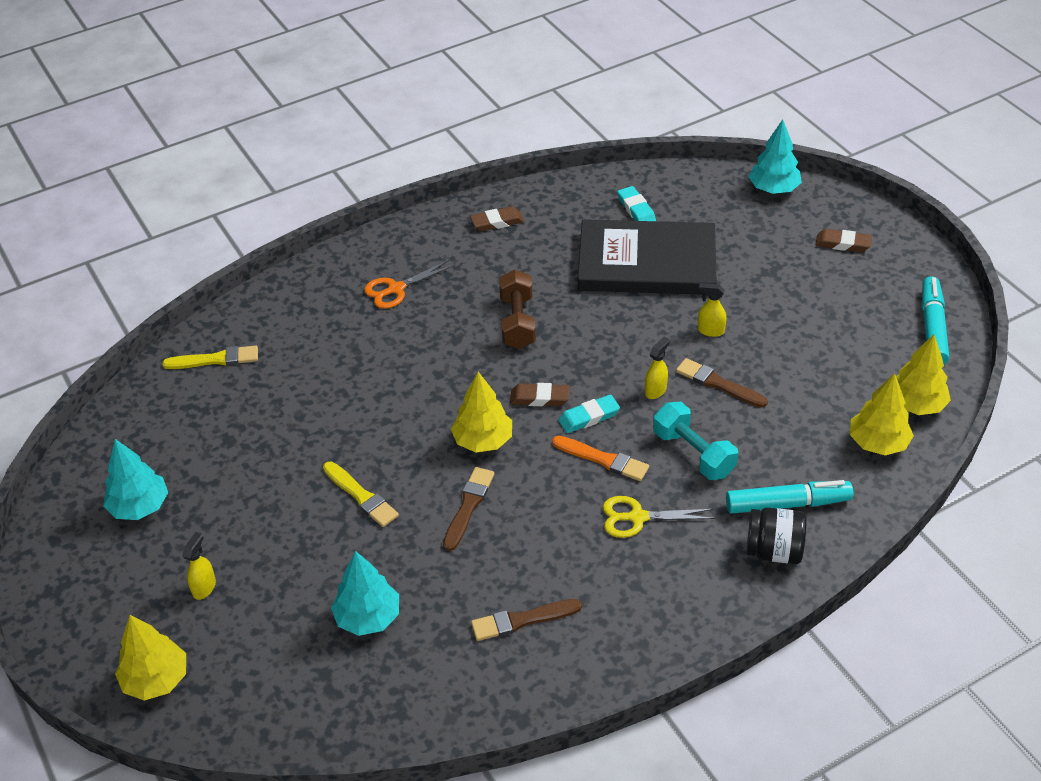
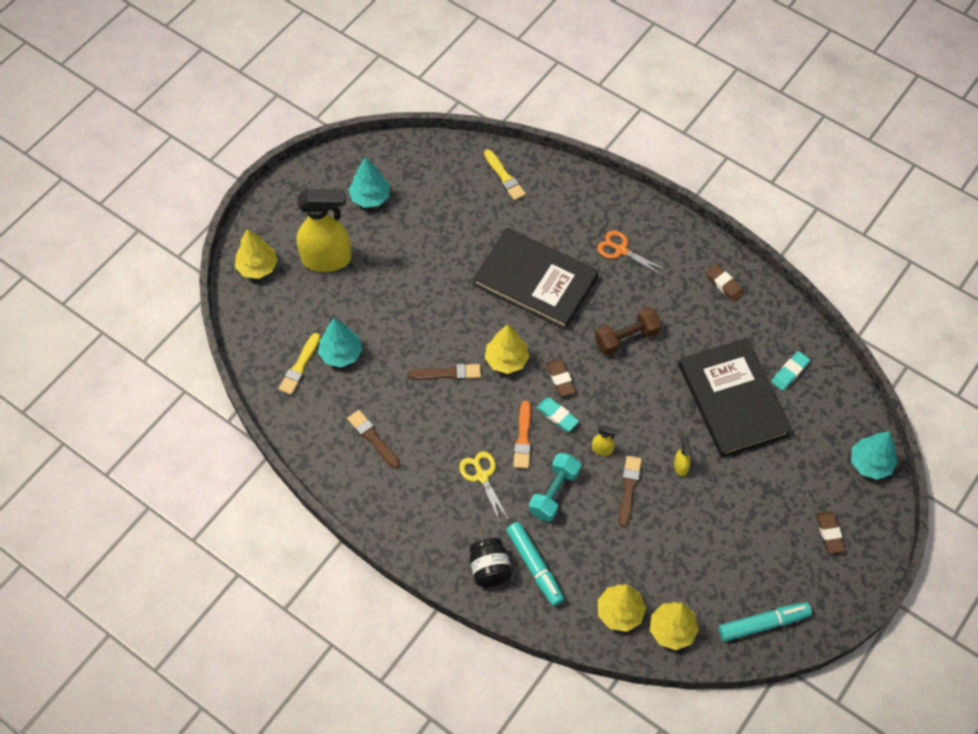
camera: 65 degrees right, 15 degrees up
(204, 587) = (327, 259): yellow spray bottle -> yellow spray bottle, size x2.49
(361, 496) = (429, 310): yellow brush -> yellow brush (300, 366)
(387, 378) = (535, 281): none -> black book

